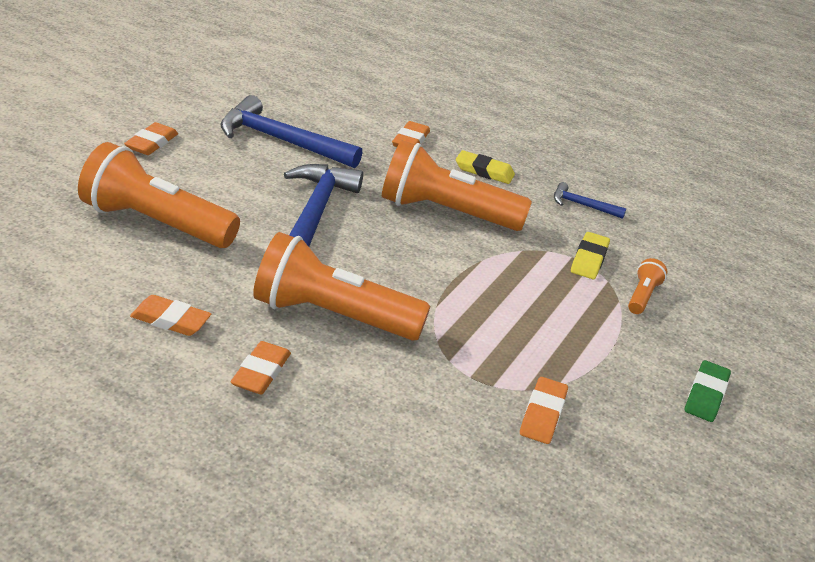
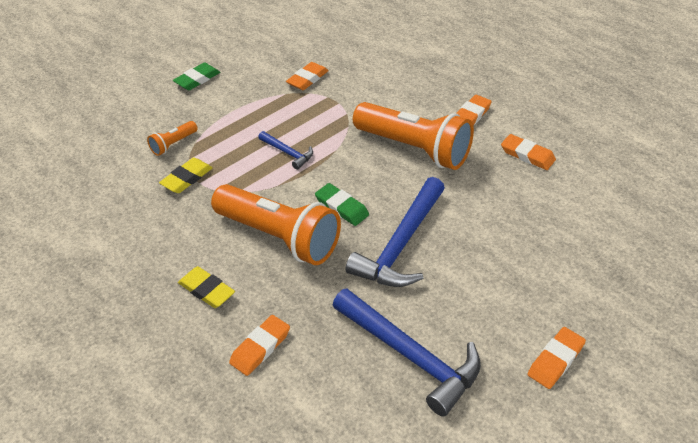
camera: 155 degrees left, 10 degrees up
(155, 223) = (543, 243): orange flashlight -> none
(395, 242) = (342, 207): none -> green eraser
(582, 205) = (141, 236): blue hammer -> blue hammer (288, 153)

